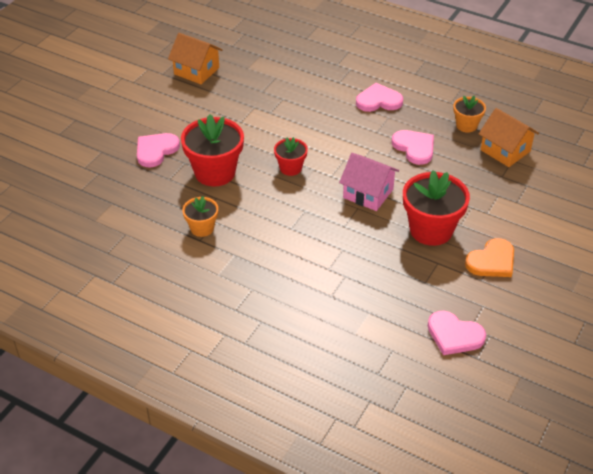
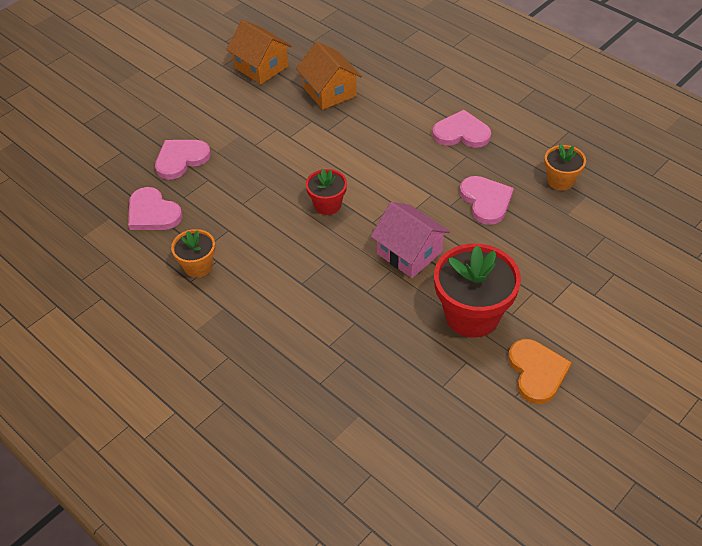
camera: 15 degrees right, 5 degrees up
(215, 172) = (238, 197): red flower pot -> none
(454, 335) = (456, 468): pink heart -> pink heart (153, 213)
(492, 261) = (536, 372): orange heart -> orange heart turned 75 degrees counterclockwise
(505, 150) = (600, 222): orange house -> orange house (329, 92)

